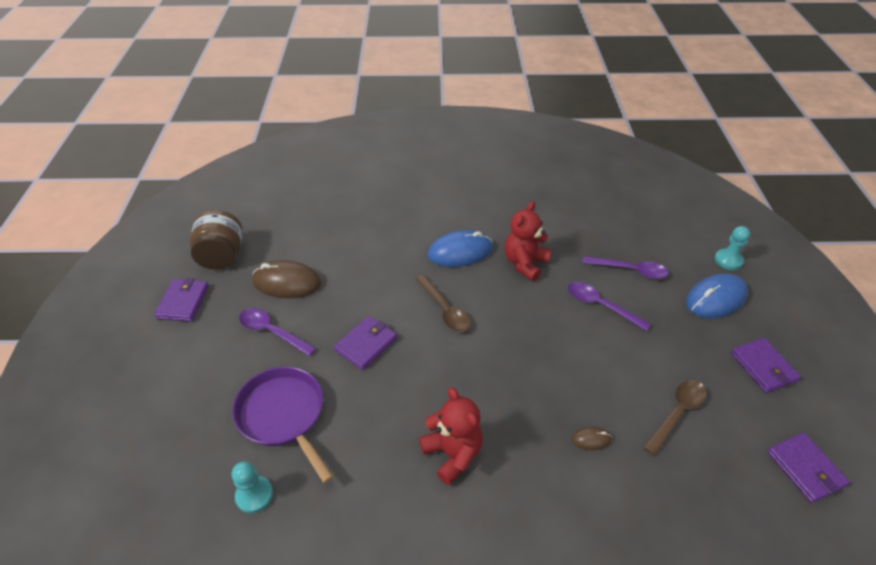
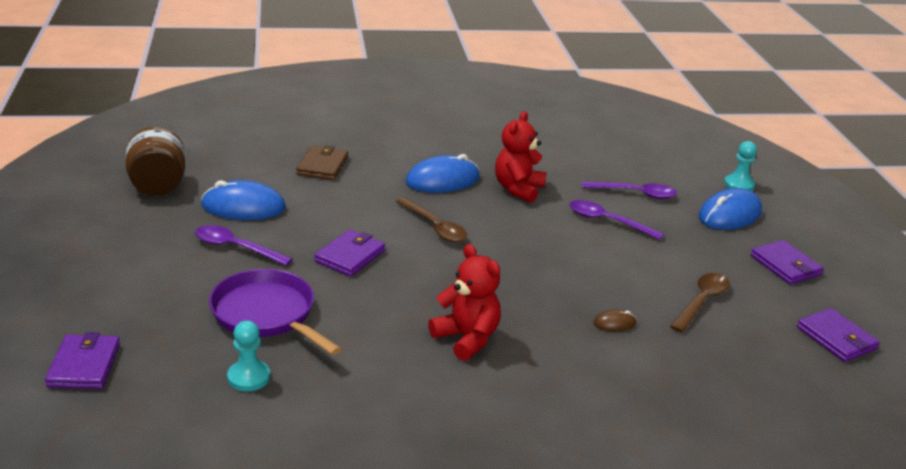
camera: 10 degrees left, 15 degrees down
(183, 302) = (120, 225): purple wallet -> purple wallet (84, 365)
(287, 282) = (243, 207): brown mouse -> blue mouse
(360, 233) = (322, 166): none -> brown wallet

